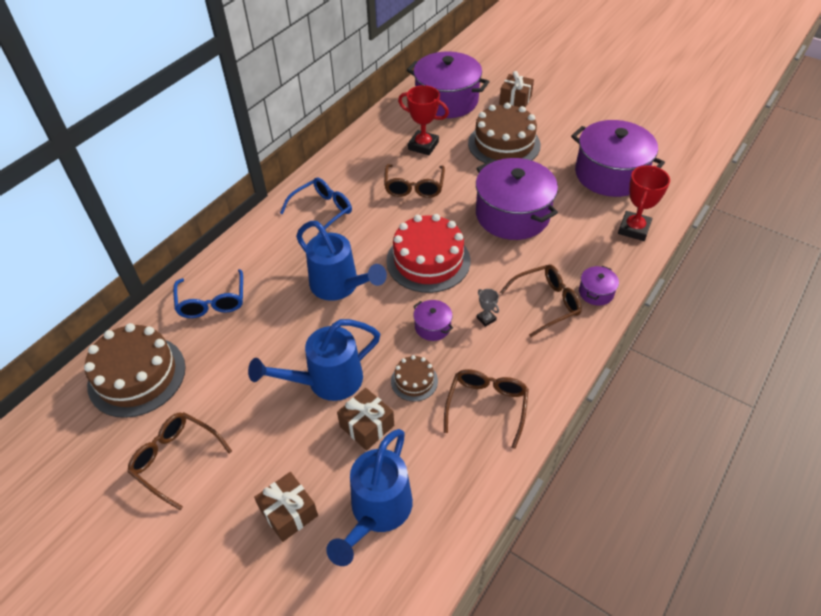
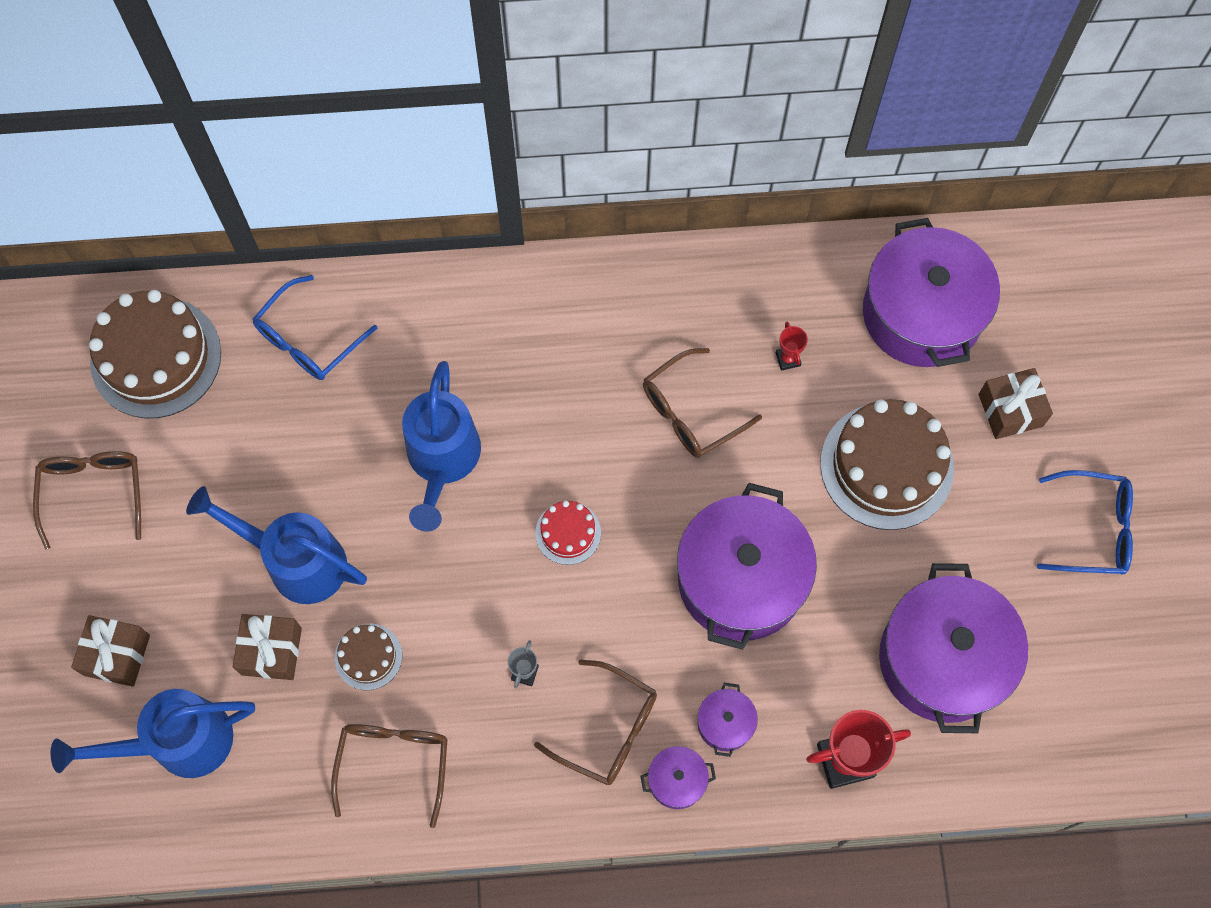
camera: 50 degrees right, 20 degrees up
(322, 211) = (550, 335): blue glasses -> blue glasses (1093, 529)
(423, 146) = (788, 359): red trophy -> red trophy, size x0.48
(428, 260) = (568, 533): red cake -> red cake, size x0.49
(432, 327) = (463, 618): purple pot -> purple pot (725, 723)
(487, 406) = (394, 763): brown glasses -> brown glasses turned 60 degrees counterclockwise

